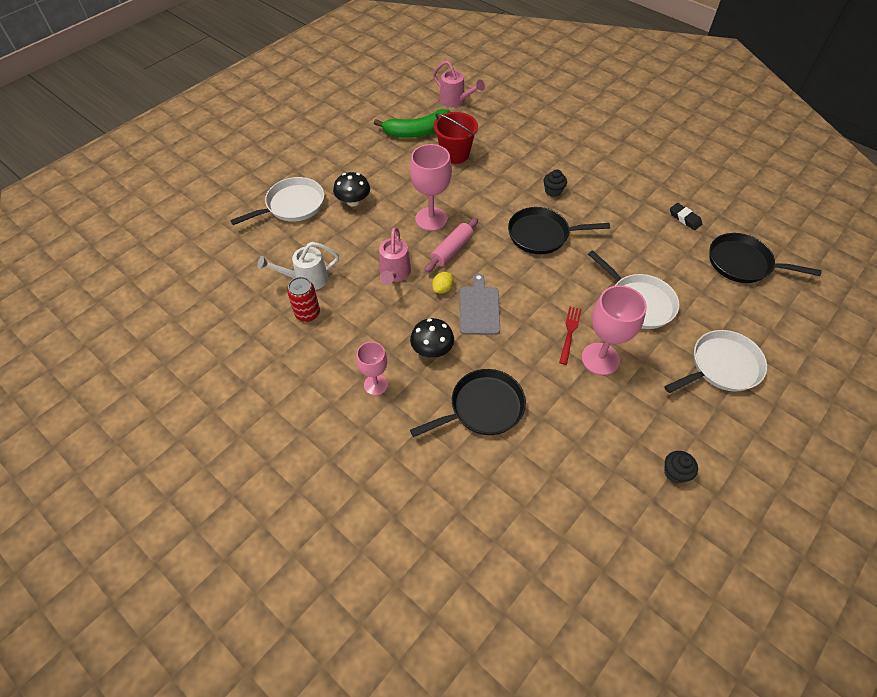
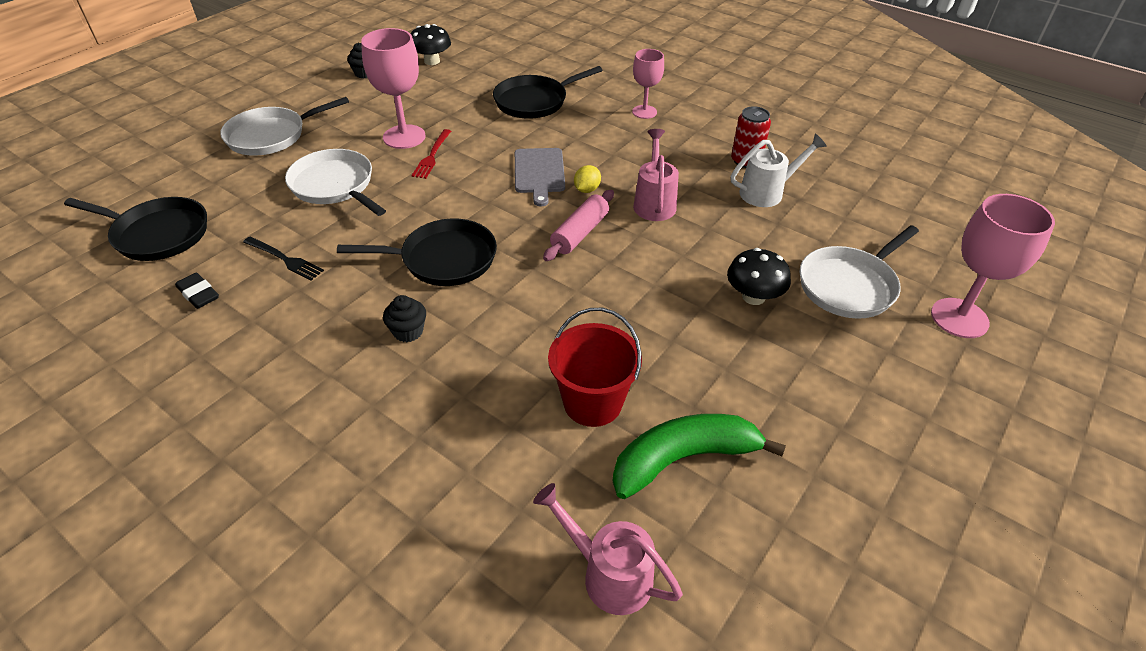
camera: 175 degrees right, 10 degrees down
(431, 219) = (617, 274): pink goblet -> pink goblet (959, 318)
(432, 349) = (591, 137): black mushroom -> black mushroom (432, 61)
(644, 239) = (285, 259): none -> black fork

